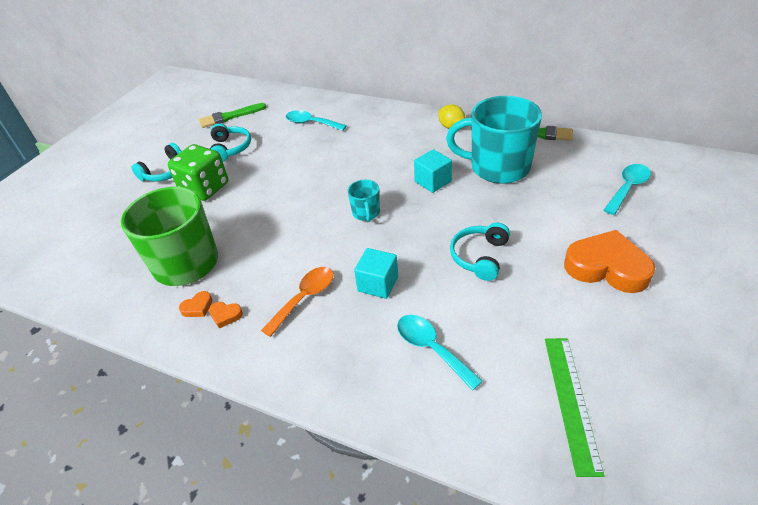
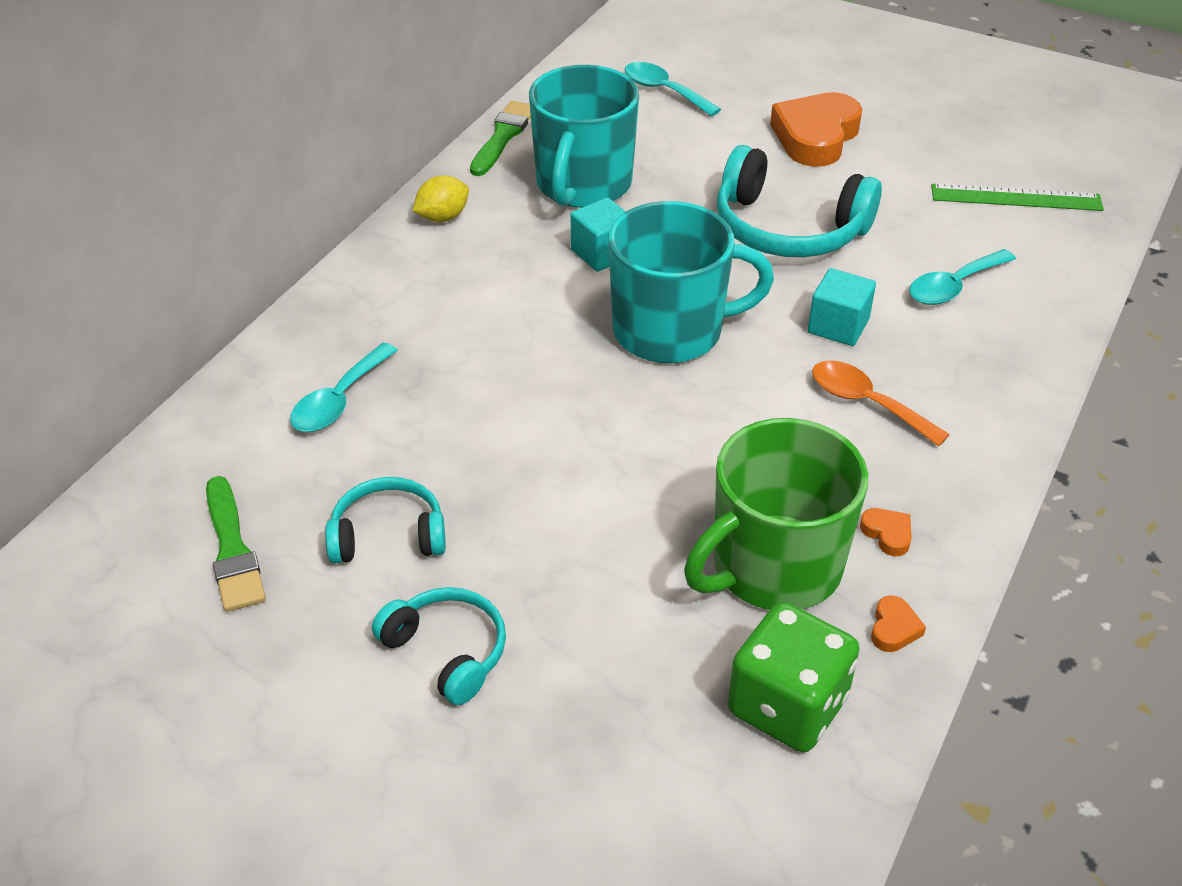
camera: 90 degrees left, 0 degrees up
(205, 188) = (537, 565): green dice -> green dice (787, 705)
(225, 315) = (905, 495): orange heart -> orange heart (894, 628)
(366, 213) = (670, 331): turquoise mug -> turquoise mug, size x2.21
(480, 256) = (788, 228): turquoise headphones -> turquoise headphones, size x1.69

